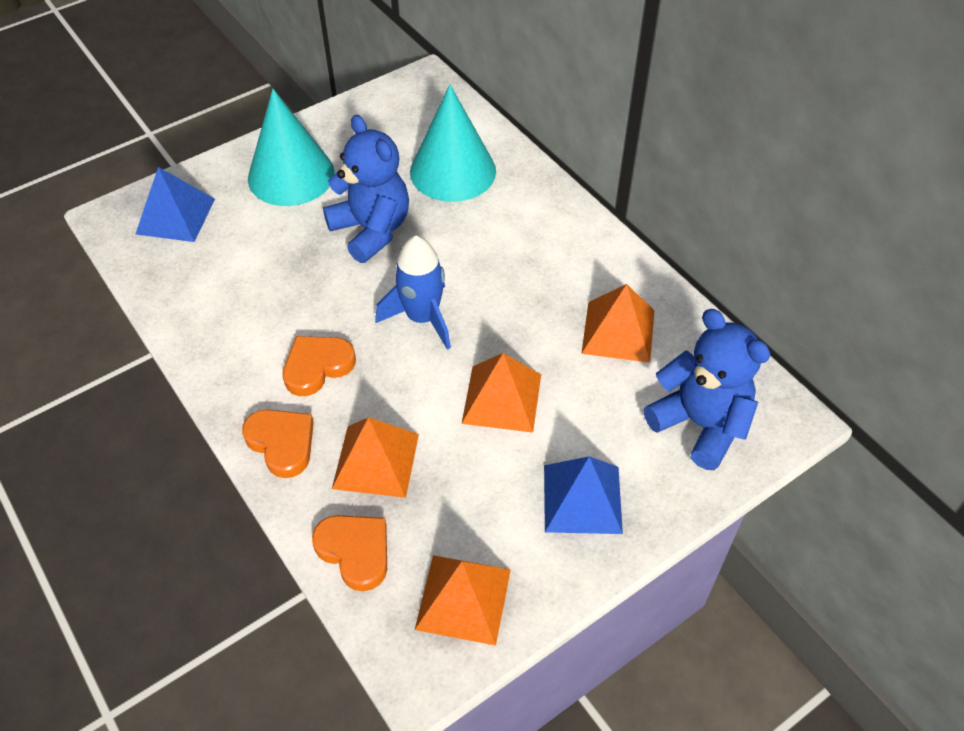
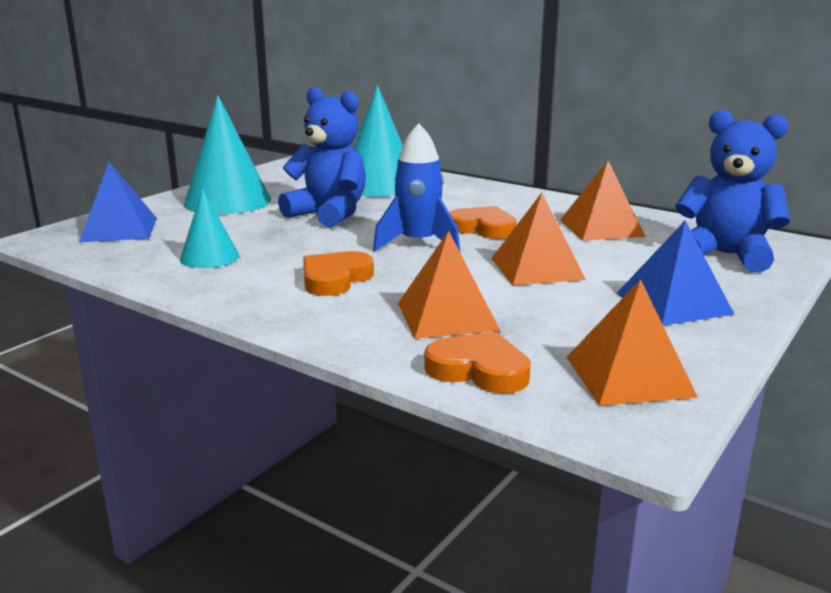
camera: 20 degrees left, 30 degrees down
(231, 295) = (209, 257): none -> turquoise cone
(282, 443) = (333, 322): orange heart -> orange heart (483, 228)

